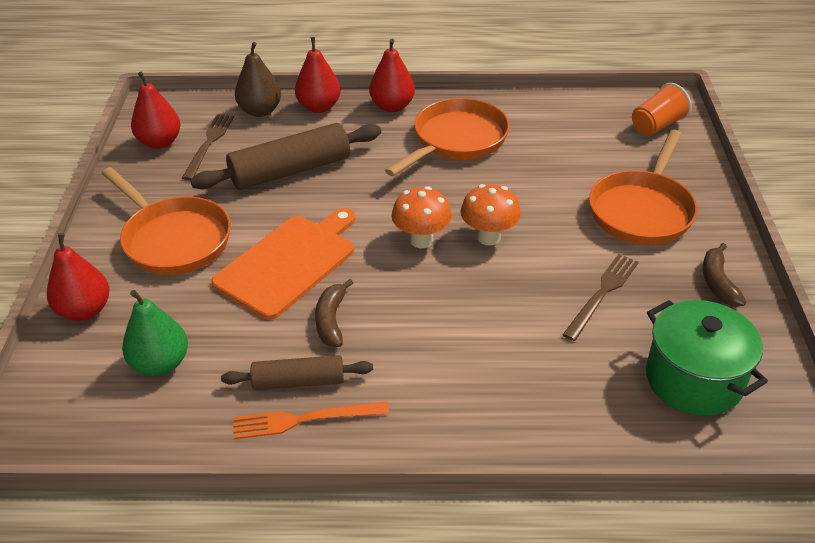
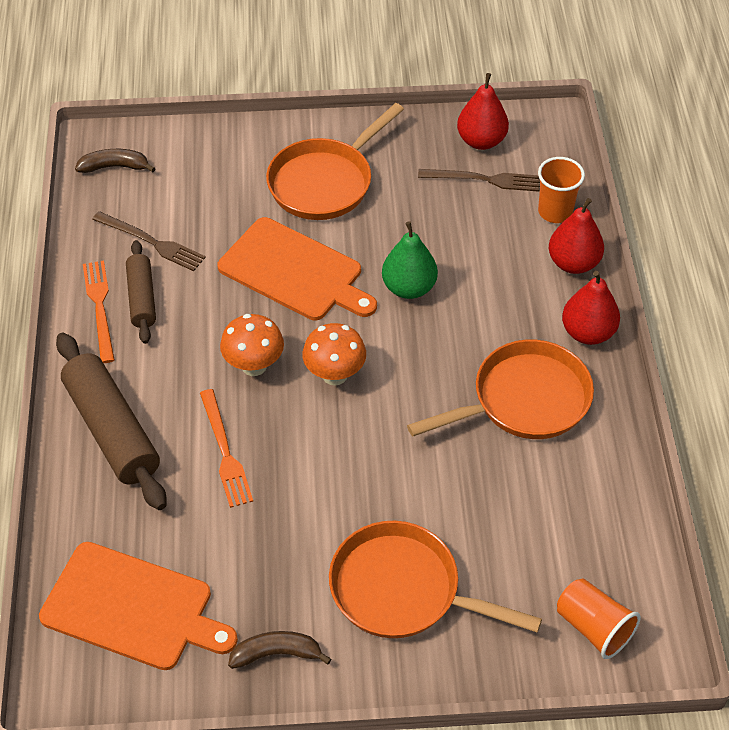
camera: 85 degrees right, 10 degrees up
(85, 310) = (228, 144): red pear -> none
(160, 364) = (165, 205): green pear -> green pear (409, 288)
(260, 111) = (555, 212): brown pear -> orange cup
(291, 171) = (444, 254): brown rolling pin -> brown rolling pin (112, 430)
(331, 320) = (216, 312): brown banana -> brown banana (115, 167)
(456, 140) = (524, 400): orange pan -> orange pan turned 60 degrees counterclockwise
(489, 237) = (343, 434): orange mushroom -> orange mushroom (254, 366)
(508, 314) = (225, 452): none -> orange fork
(602, 294) = (256, 536): brown fork -> brown fork (152, 242)
(694, 379) = (132, 608): green pot -> orange cutting board

